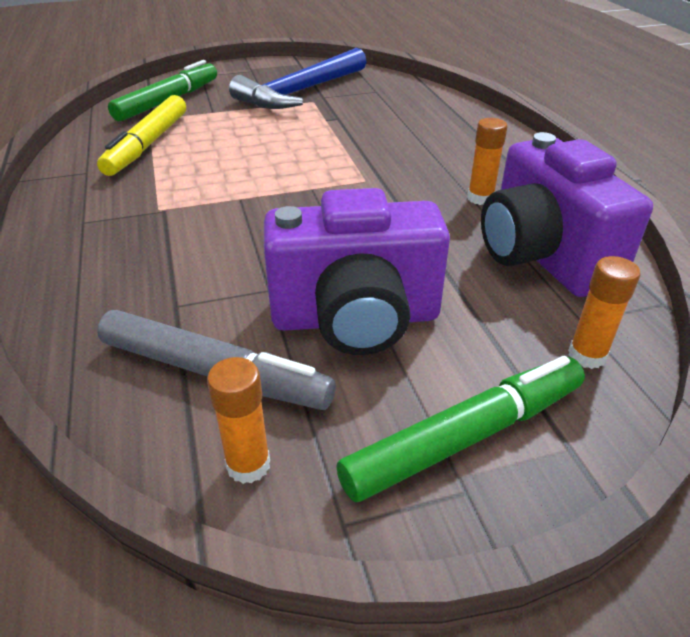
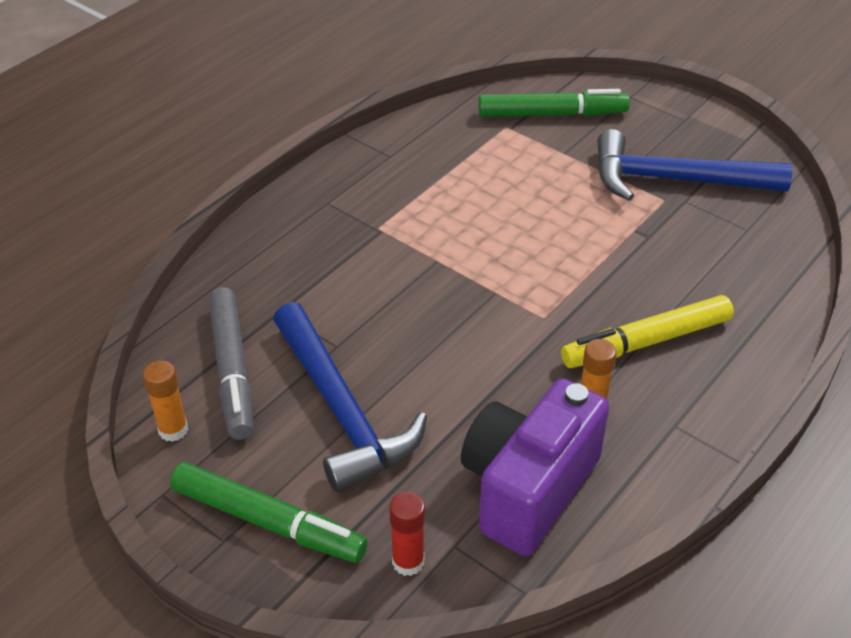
camera: 55 degrees right, 5 degrees up
(148, 144) = (463, 157): yellow marker -> yellow marker (646, 342)
(355, 319) = (342, 410): purple camera -> blue hammer
(586, 355) = (408, 562): orange glue stick -> red glue stick

